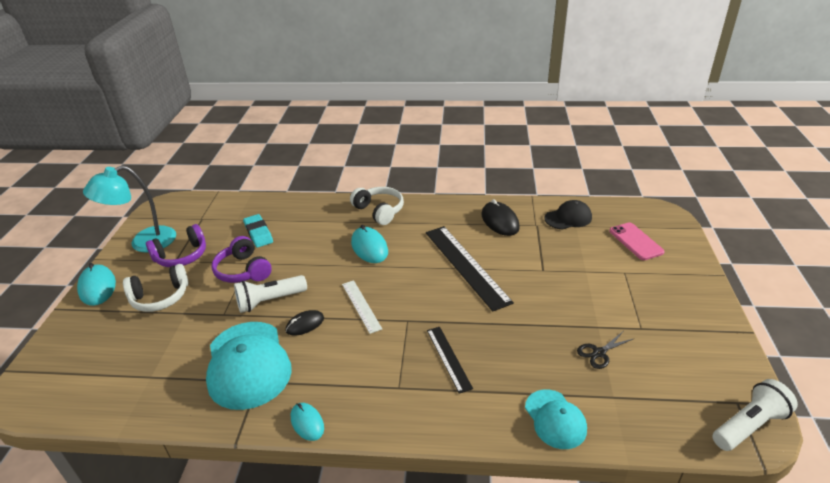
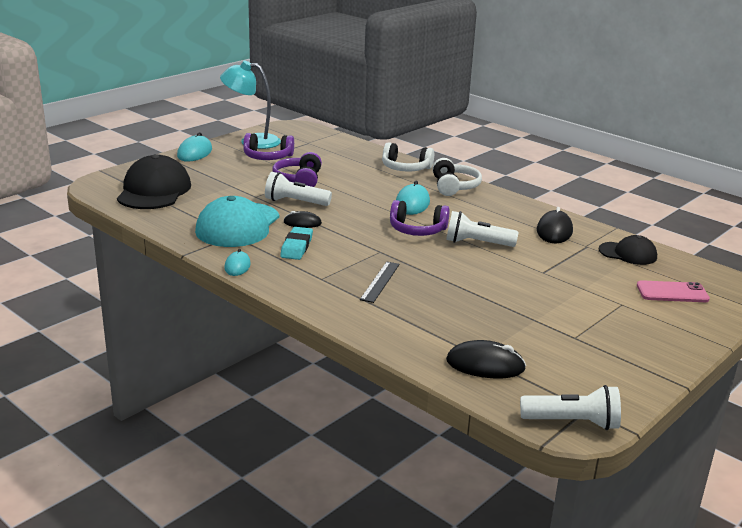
camera: 35 degrees right, 10 degrees down
(106, 366) = (154, 191): none -> black cap
(160, 297) = (226, 172): white headphones -> white headphones (405, 168)
(258, 233) = (338, 165): turquoise eraser -> turquoise eraser (297, 247)
(361, 306) = (357, 230): white ruler -> none
(407, 276) = (417, 230): none -> purple headphones
(466, 265) = (477, 243): black ruler -> white flashlight
(555, 419) = (411, 343): turquoise cap -> none
(599, 353) = (509, 332): black scissors -> none
(629, 404) = (485, 365): none -> black mouse
(636, 241) = (672, 292): pink phone -> pink phone turned 75 degrees clockwise

